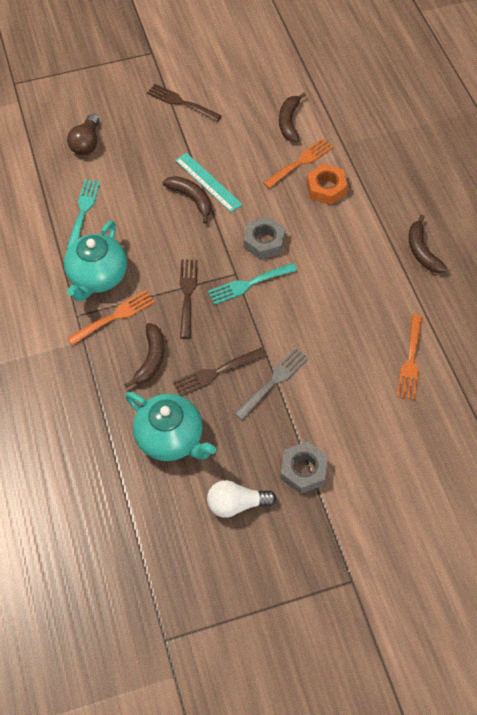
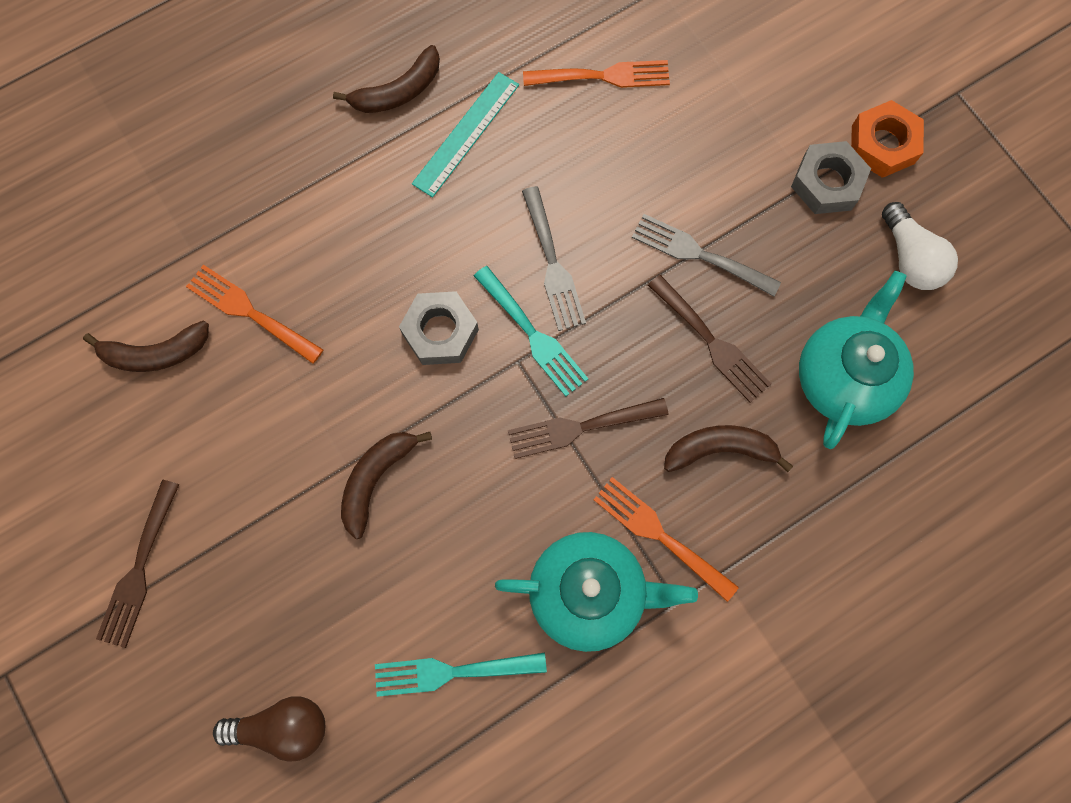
camera: 105 degrees left, 15 degrees up
(208, 182) = (330, 460): turquoise ruler -> turquoise ruler (466, 134)
(289, 303) = (553, 264): none -> grey fork
(326, 188) = (300, 258): orange nut -> orange nut (883, 144)

